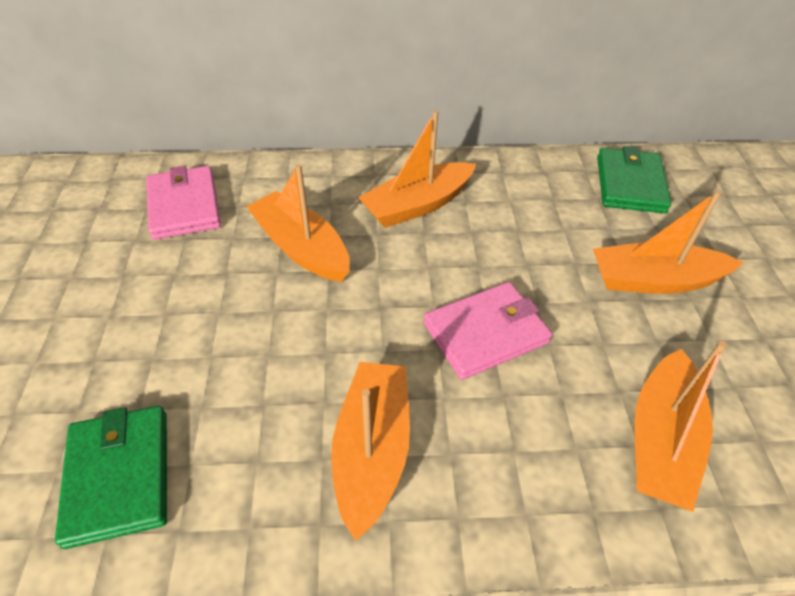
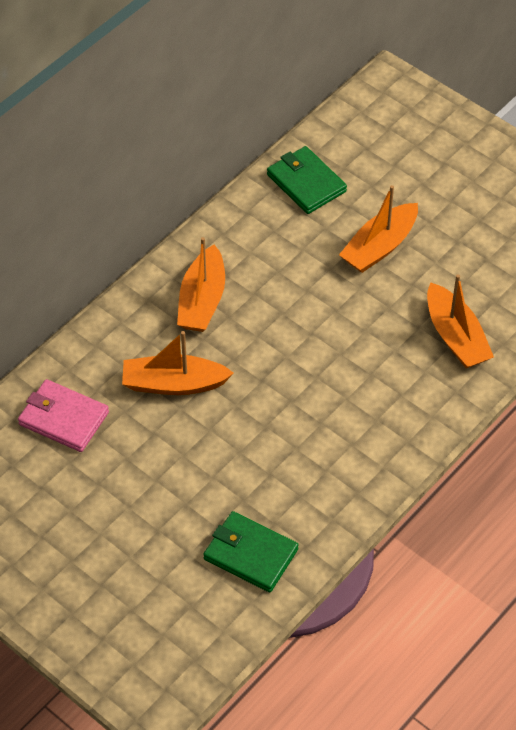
camera: 45 degrees left, 5 degrees up
(372, 450) = (343, 448): orange boat -> none
(486, 333) = (329, 349): pink wallet -> none

